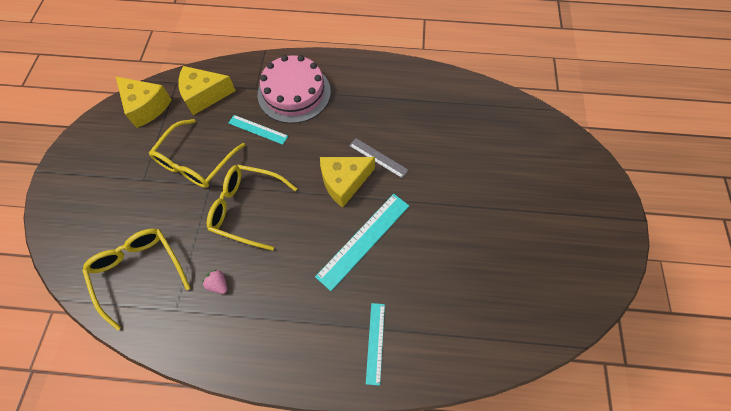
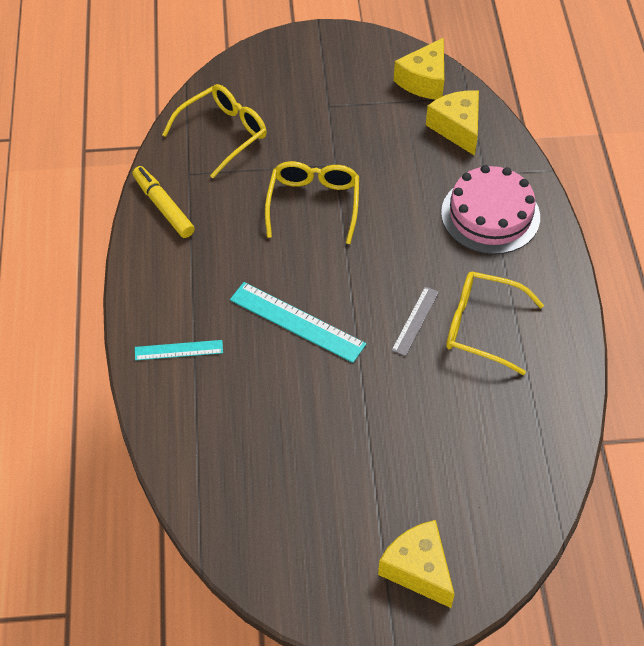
camera: 80 degrees right, 10 degrees down
(196, 162) = (362, 144): yellow glasses -> yellow glasses (482, 327)
(208, 339) = (163, 207): none -> yellow marker
(218, 284) = (221, 201): pink strawberry -> none
(258, 129) = (423, 190): turquoise ruler -> none
(344, 182) = (370, 290): yellow cheese -> yellow cheese (418, 569)

